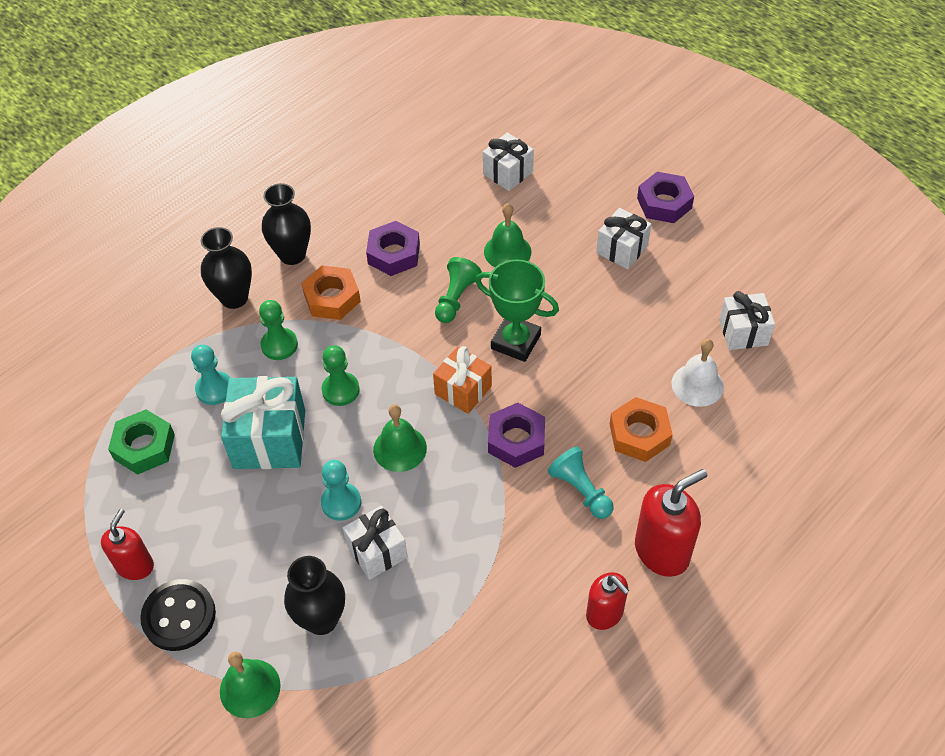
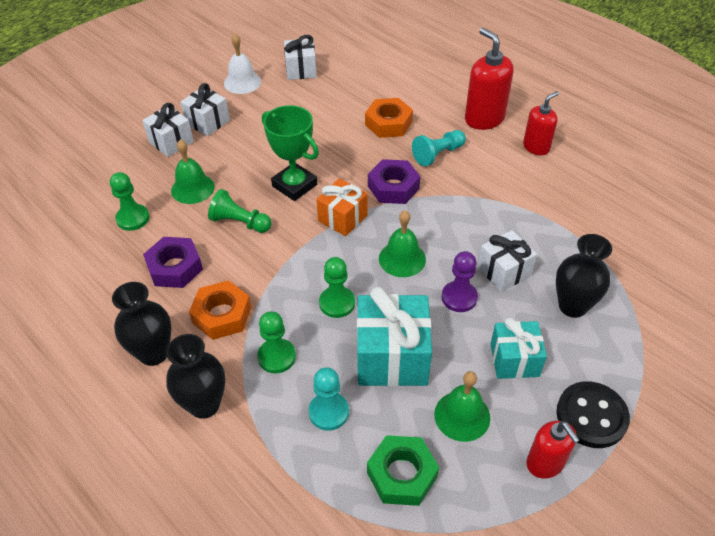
camera: 90 degrees left, 5 degrees down
(135, 566) = (545, 463): red soap dispenser -> red soap dispenser turned 135 degrees counterclockwise
(250, 688) = (645, 353): green bell -> green bell (462, 416)
(254, 550) = (514, 360): none -> turquoise gift
(341, 502) = (459, 297): turquoise pawn -> purple pawn
(461, 211) = (133, 218): none -> green pawn
(508, 173) = (95, 186): white gift -> white gift (171, 142)
(516, 342) = (294, 185): green trophy -> green trophy turned 75 degrees counterclockwise
(664, 203) = (164, 97): purple nut -> none
(697, 385) = (345, 94): white bell -> white bell (242, 82)

